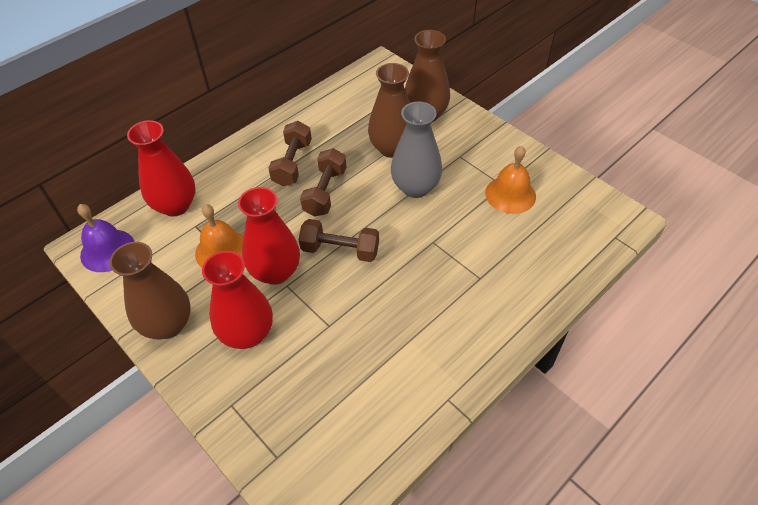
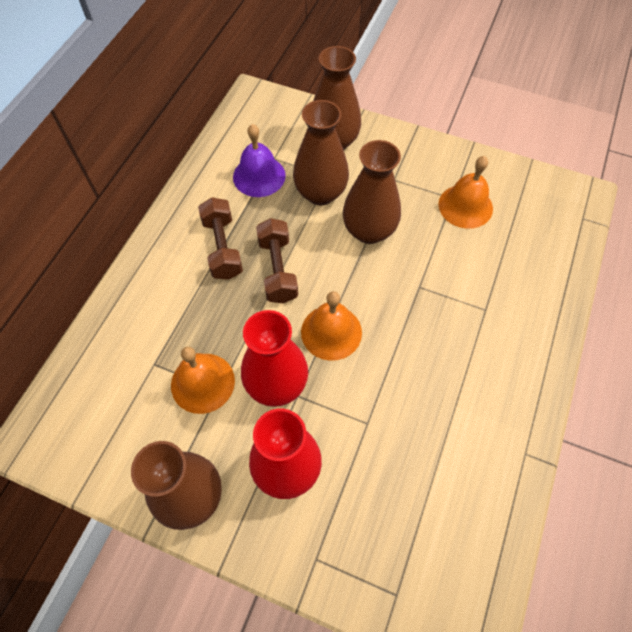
camera: 25 degrees left, 10 degrees up
(107, 250) = (65, 435): purple bell -> purple bell (259, 176)
(175, 205) = (116, 347): red vase -> none
(340, 250) = (331, 332): brown dumbbell -> orange bell
(415, 187) = (369, 231): grey vase -> brown vase

